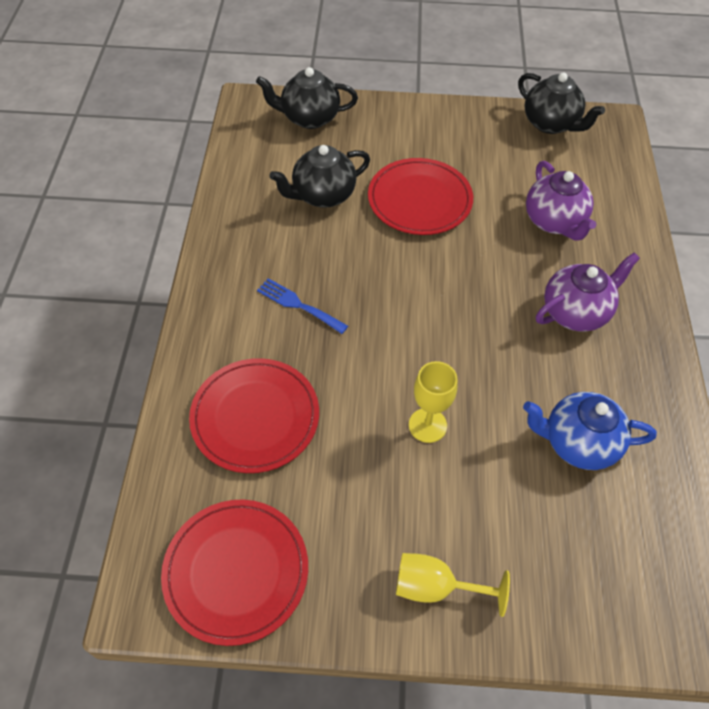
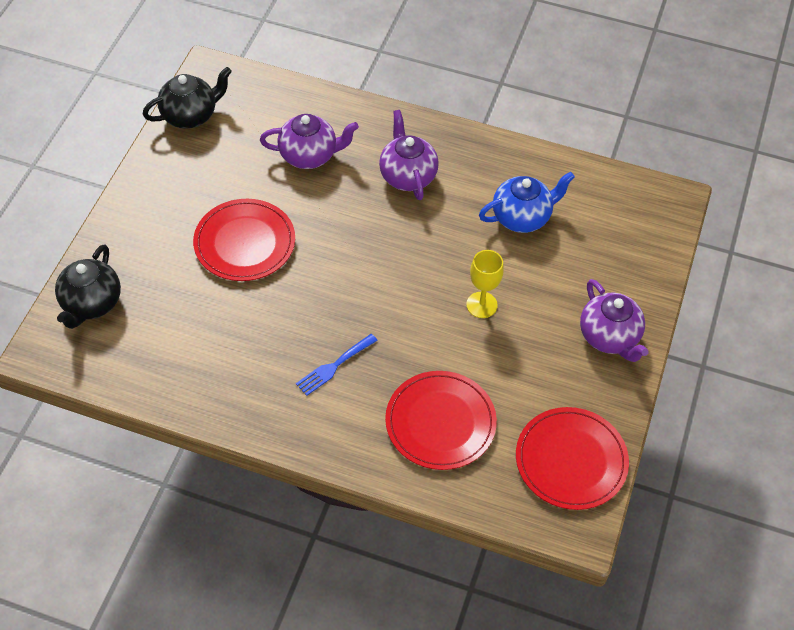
camera: 75 degrees left, 0 degrees up
(322, 195) = (207, 317): black teapot -> none
(435, 587) = (609, 337): yellow goblet -> purple teapot
(578, 443) = (522, 217): blue teapot -> blue teapot turned 135 degrees counterclockwise

